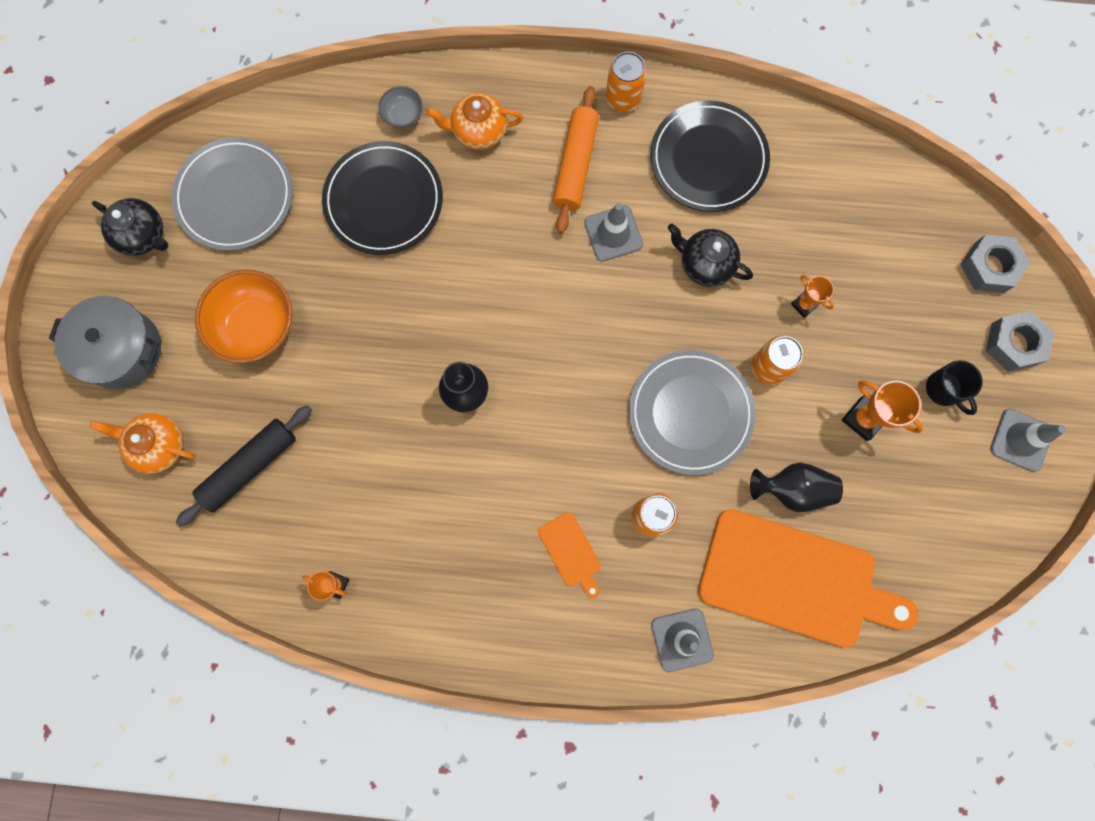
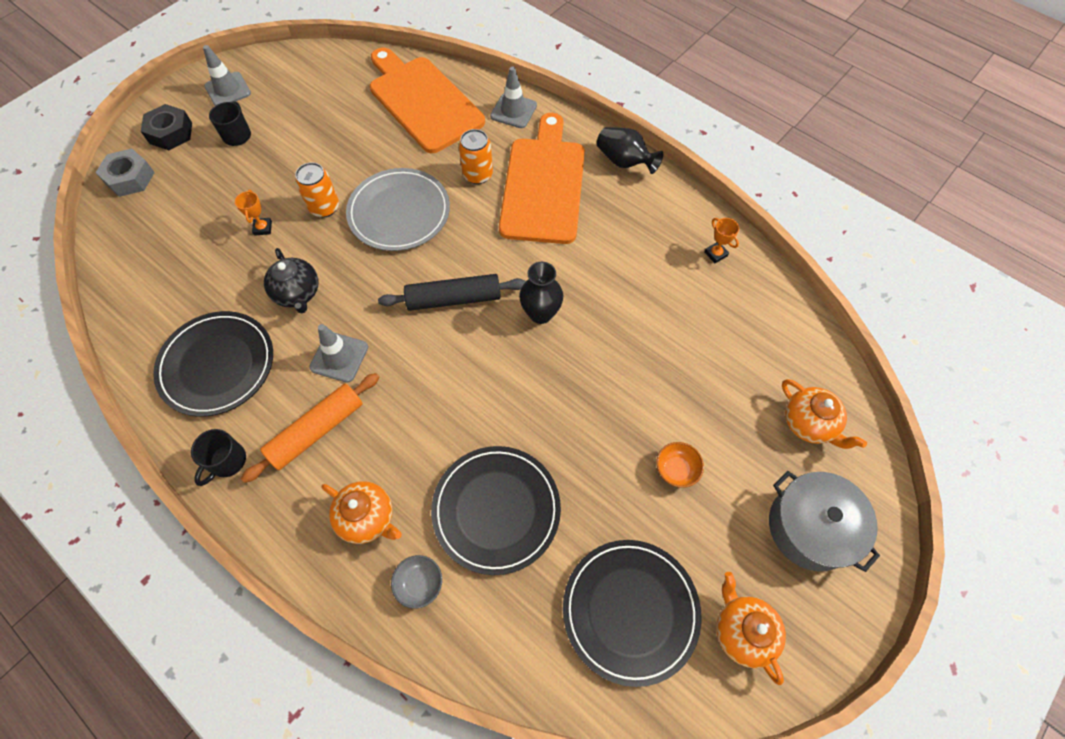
camera: 145 degrees left, 15 degrees down
(143, 236) = (742, 631): black teapot -> orange teapot
(235, 197) = (630, 611): grey plate -> black plate
(250, 466) = (739, 364): black rolling pin -> black rolling pin (454, 299)
(256, 326) = (676, 469): orange bowl -> orange bowl, size x0.49
(571, 552) = (543, 185): orange cutting board -> orange cutting board, size x2.42
(623, 99) = (227, 461): orange can -> black mug
(792, 489) = (379, 140): black vase -> black vase (624, 162)
(863, 419) = (300, 149): orange trophy -> none
(1013, 344) = (170, 133): grey nut -> black nut

